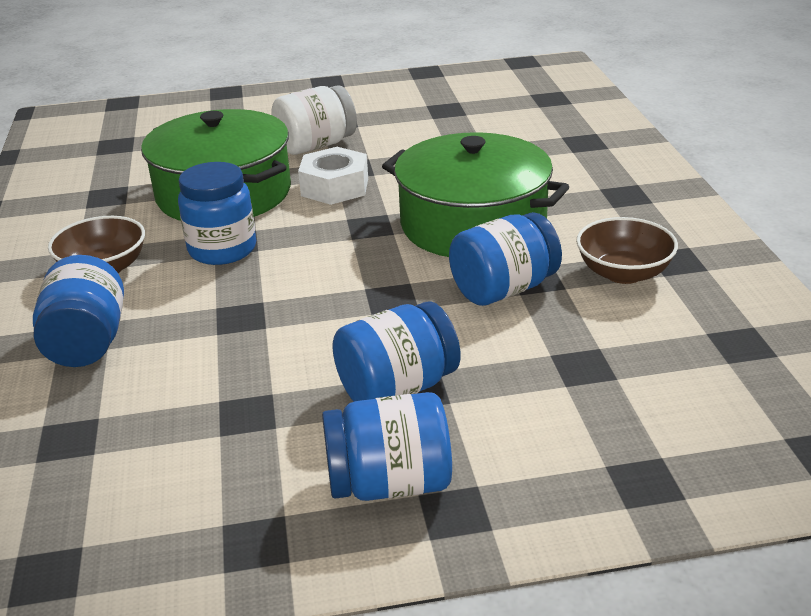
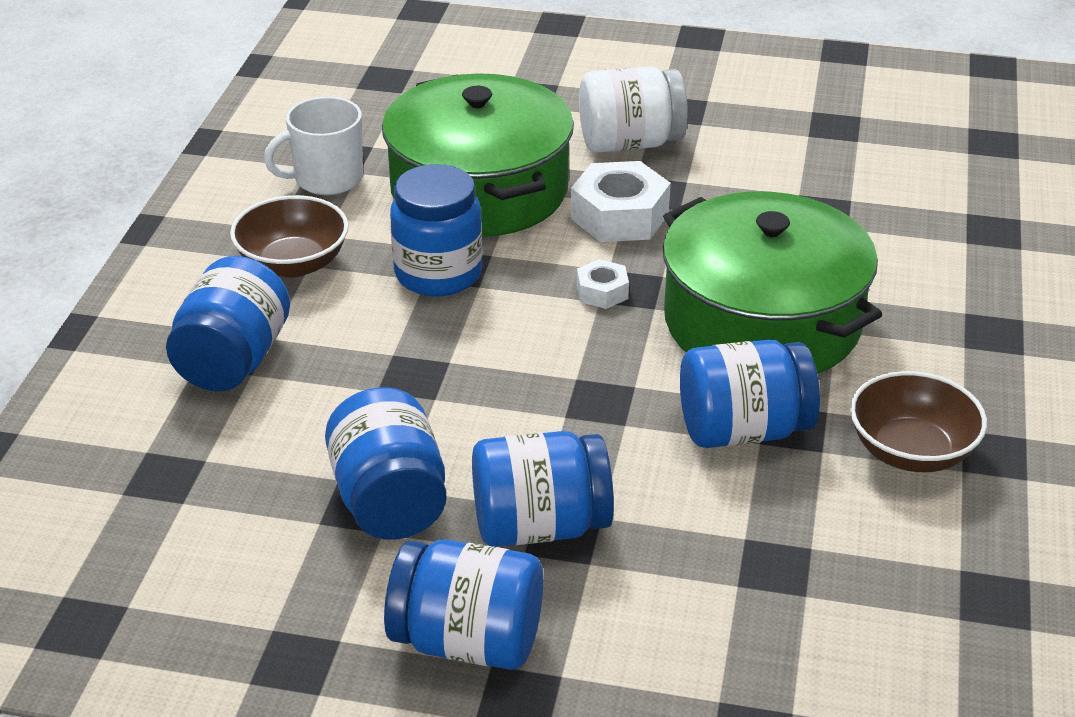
camera: 20 degrees right, 5 degrees up
(103, 212) = (327, 179): none -> white mug
(269, 404) = (389, 501): none -> blue jar
(350, 232) = (602, 292): none -> white nut

